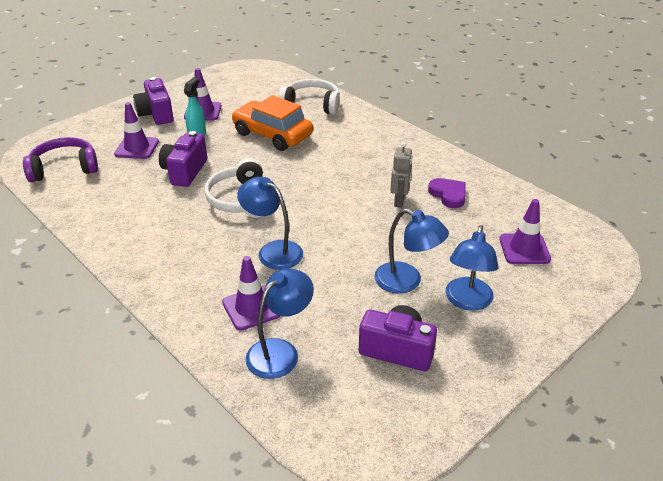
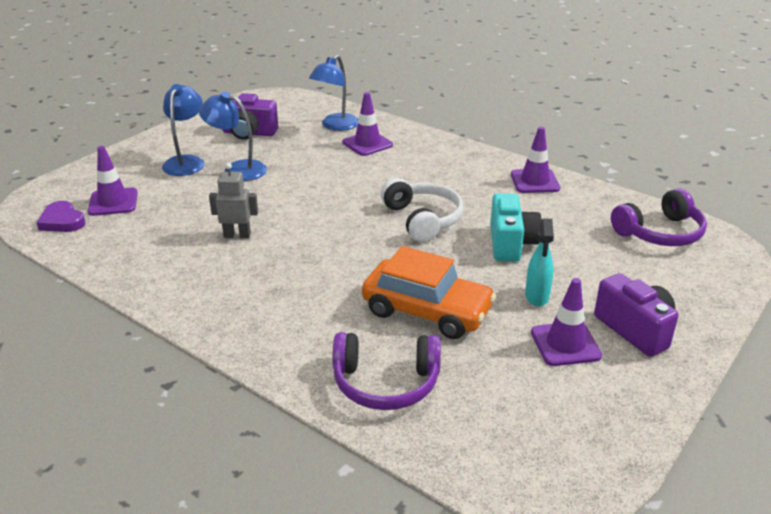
camera: 170 degrees right, 5 degrees down
(137, 148) = (602, 268): purple traffic cone -> purple traffic cone (534, 181)
(185, 171) = (511, 244): purple camera -> turquoise camera
(273, 251) = (366, 179): blue lamp -> none
(311, 105) = (386, 383): white headphones -> purple headphones
(399, 201) = (237, 235): grey robot -> grey robot turned 90 degrees clockwise
(448, 195) = (176, 248): purple heart -> purple heart (62, 221)

